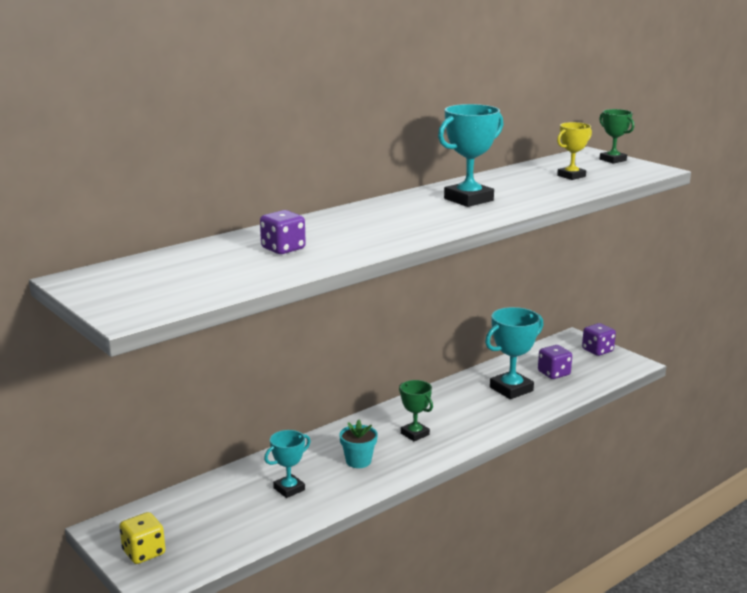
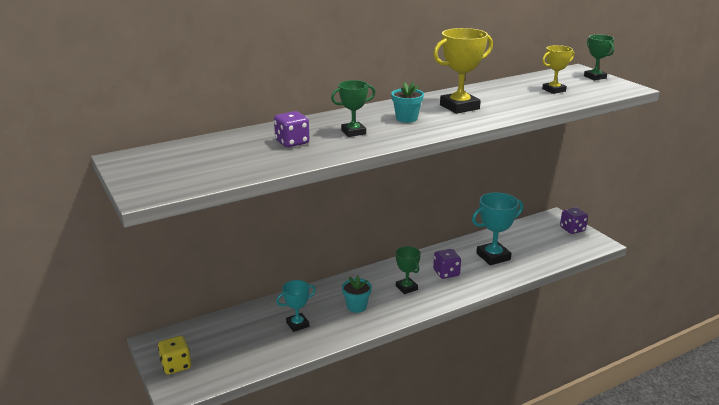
camera: 10 degrees right, 5 degrees up
(353, 233) = (353, 132): none -> green trophy
(411, 215) = (406, 118): none -> turquoise flower pot
(468, 199) = (459, 107): turquoise trophy -> yellow trophy
(554, 373) = (531, 246): purple dice -> purple dice (446, 273)

